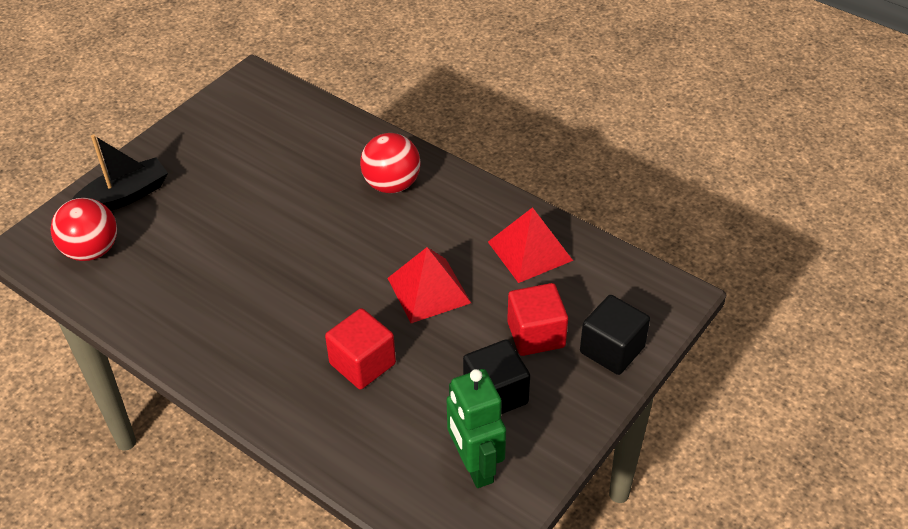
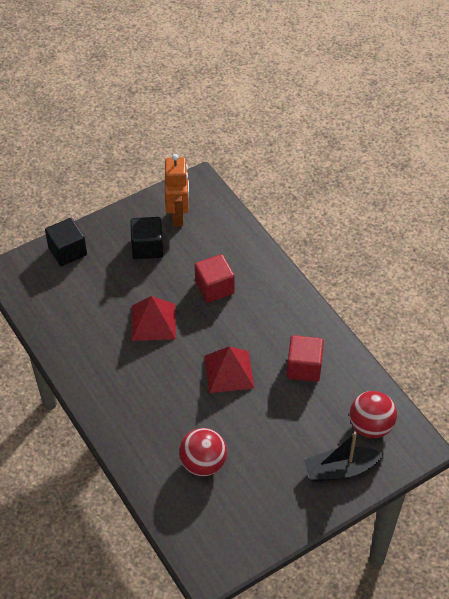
camera: 160 degrees left, 5 degrees up
(392, 184) = (139, 413): red ball -> red ball (203, 463)
(475, 466) = (178, 216): green robot -> orange robot
(530, 251) = (74, 328): red pyramid -> red pyramid (229, 371)
(536, 334) = (105, 273): red cube -> red cube (304, 367)

